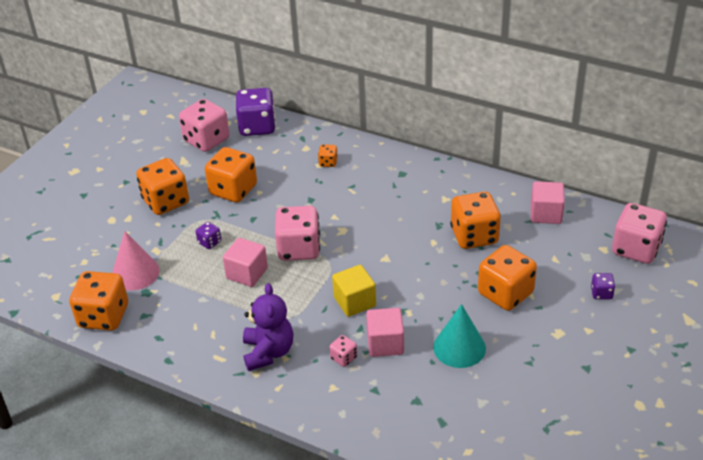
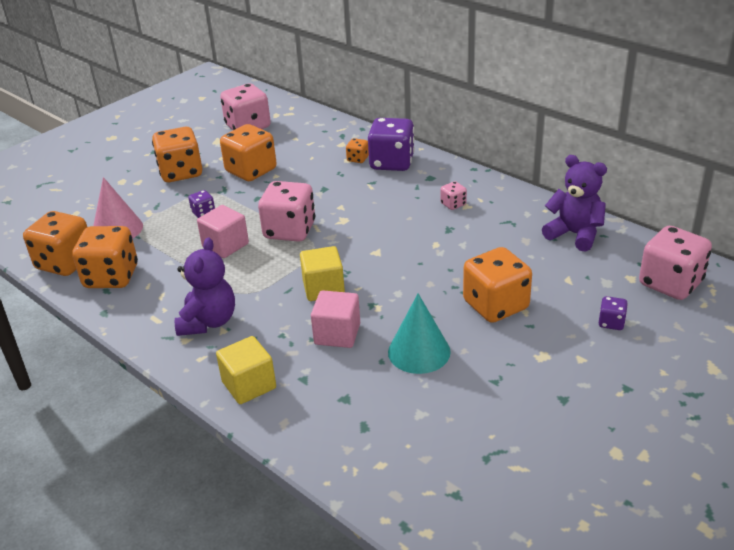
camera: 15 degrees right, 5 degrees down
(257, 127) = (302, 121): purple dice -> purple dice (392, 163)
(331, 404) = (249, 385): none -> yellow cube
(344, 358) = (285, 341): pink dice -> pink dice (453, 204)
(474, 236) = (483, 244): orange dice -> orange dice (111, 277)
(546, 214) = (574, 234): pink cube -> purple teddy bear

